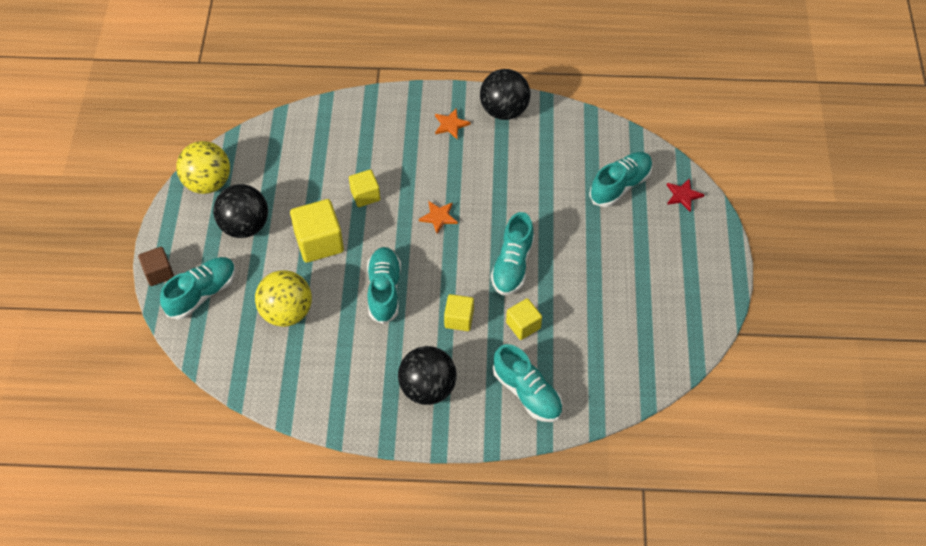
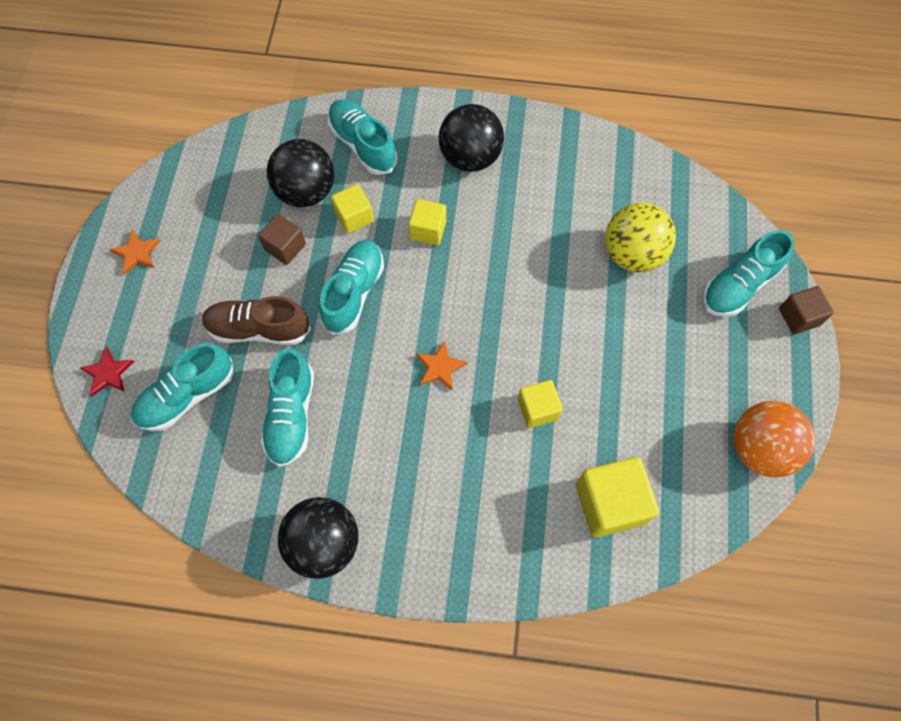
camera: 175 degrees left, 10 degrees up
(208, 182) = (759, 448): yellow ball -> orange ball
(245, 226) = (698, 375): black ball -> black ball (306, 192)
(319, 242) = (598, 343): yellow cube -> yellow cube (610, 503)
(384, 290) = (515, 272): turquoise shoe -> turquoise shoe (291, 415)
(450, 125) = (408, 522): orange star -> orange star (137, 253)
(575, 296) = (285, 247): none -> brown cube
(580, 233) = (259, 329): none -> brown shoe

